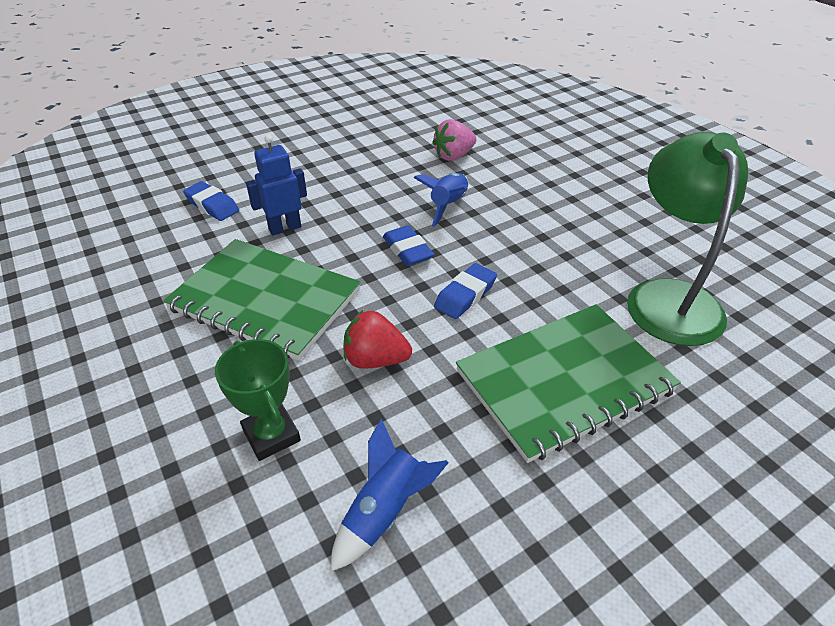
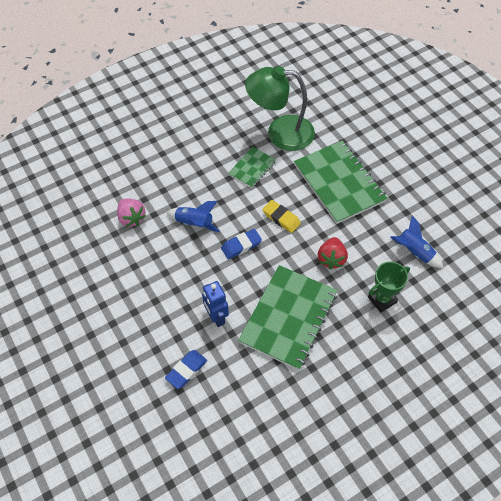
camera: 90 degrees left, 15 degrees up
(465, 295) = (281, 218): blue eraser -> yellow eraser
(571, 262) = (252, 168): none -> green notebook

